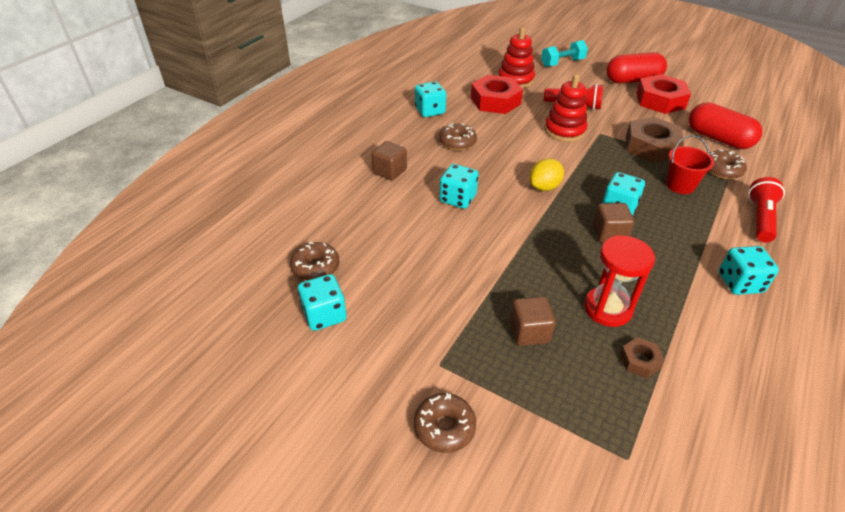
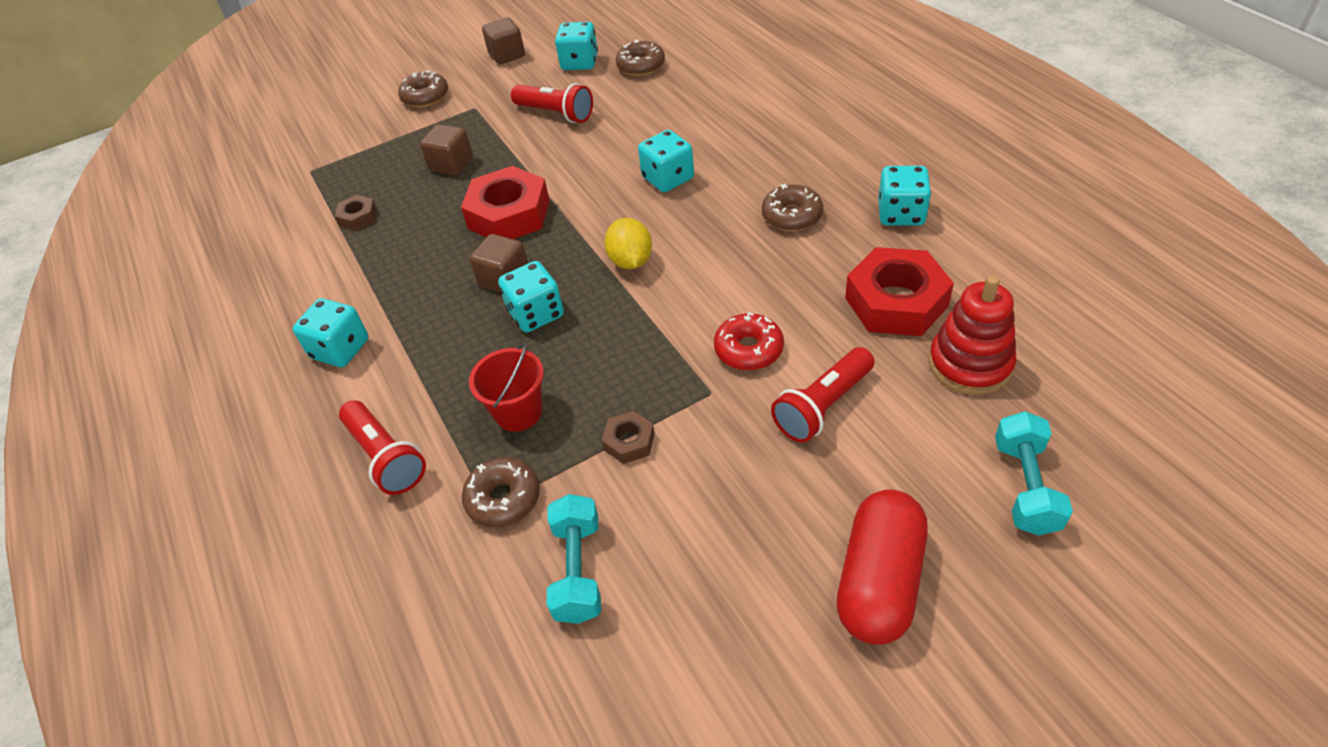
camera: 125 degrees right, 5 degrees up
(389, 171) = (762, 140): brown cube -> brown cube (507, 55)
(416, 294) = (556, 113): none -> red flashlight
(564, 130) = (748, 349): red stacking toy -> red donut
(607, 309) = (421, 225): red hourglass -> none
(651, 146) = (629, 442): brown nut -> brown nut, size x0.48
(660, 100) = (764, 573): red nut -> red nut (509, 214)
(718, 139) = (577, 570): red capsule -> turquoise dumbbell

